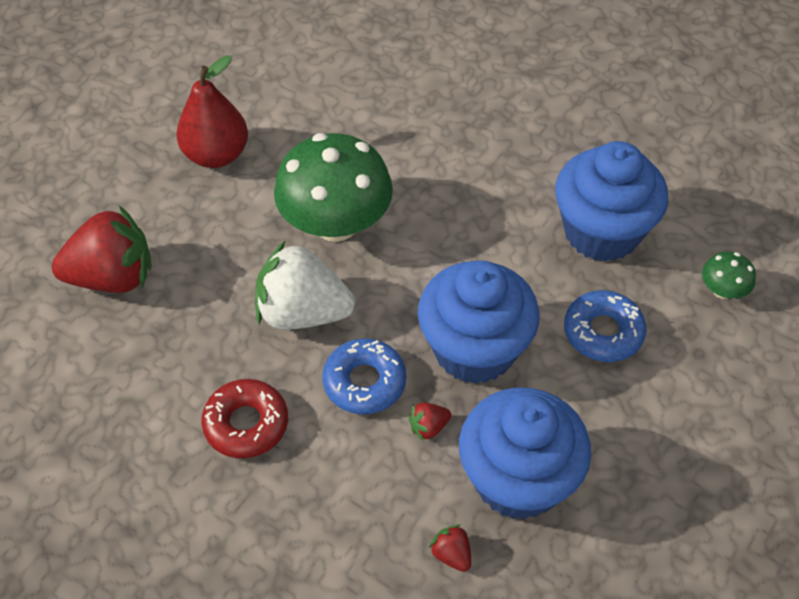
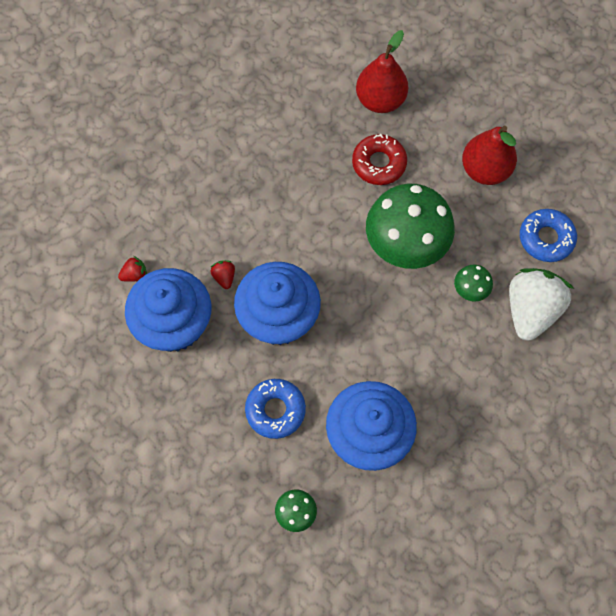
camera: 100 degrees right, 15 degrees up
(113, 277) = (380, 100): red strawberry -> red pear
(246, 424) = (250, 170): red donut -> red donut (379, 163)
(302, 313) = (330, 212): white strawberry -> white strawberry (530, 310)
(364, 382) = (266, 243): blue donut -> blue donut (546, 238)
(386, 154) = (470, 289): none -> green mushroom

